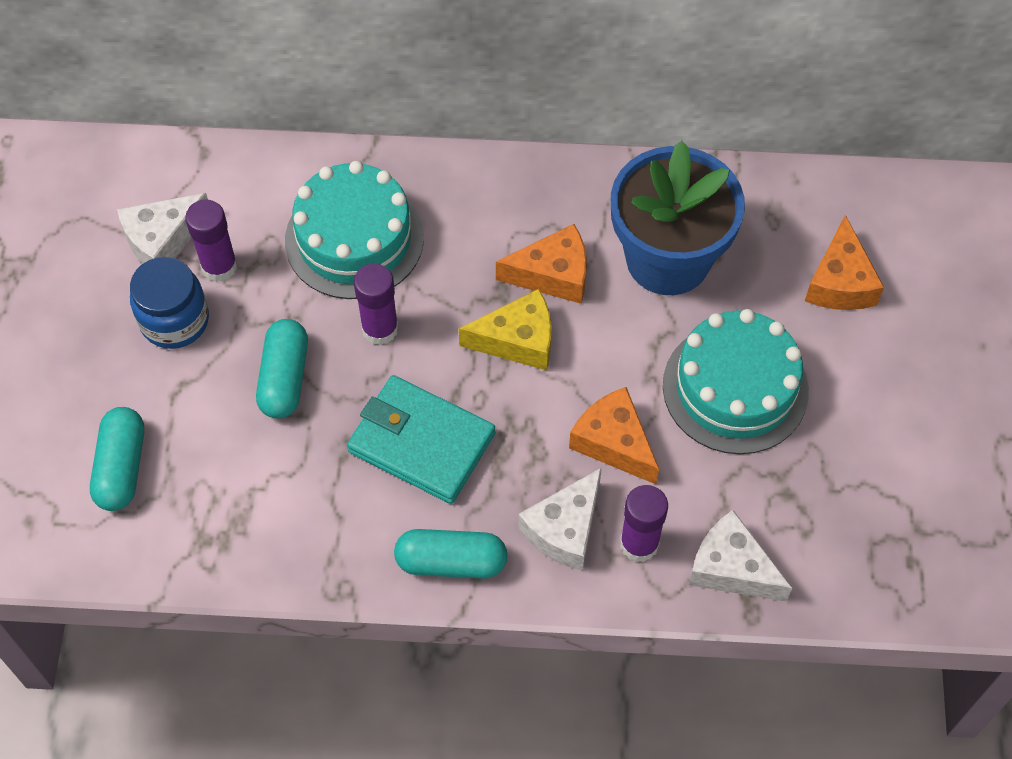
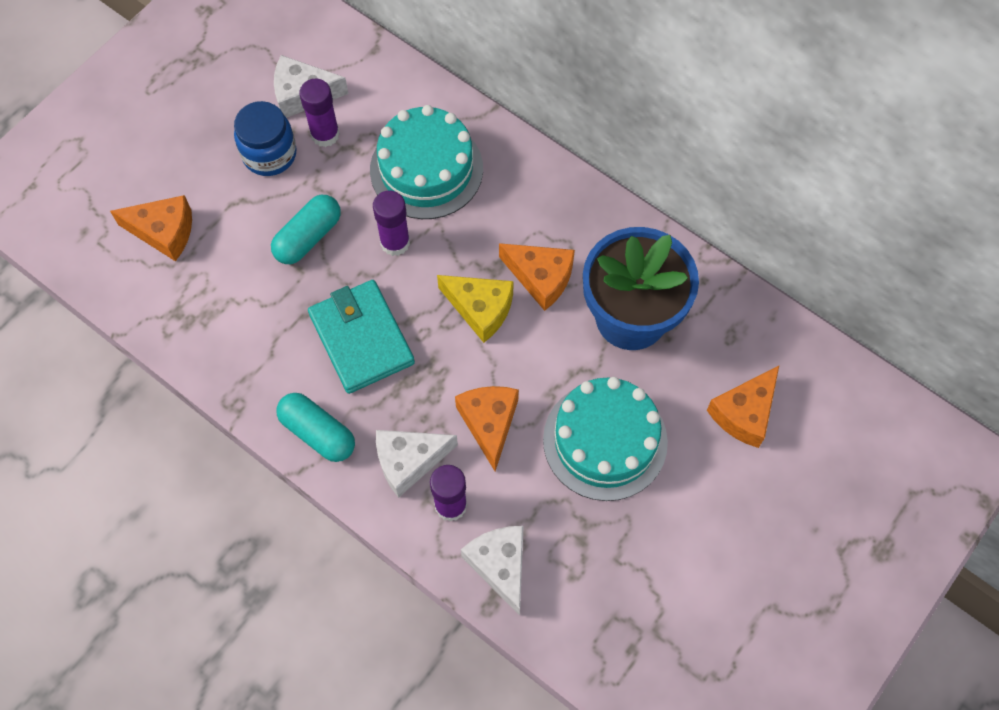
camera: 35 degrees right, 5 degrees up
(121, 467) = (164, 232): turquoise capsule -> orange cheese

